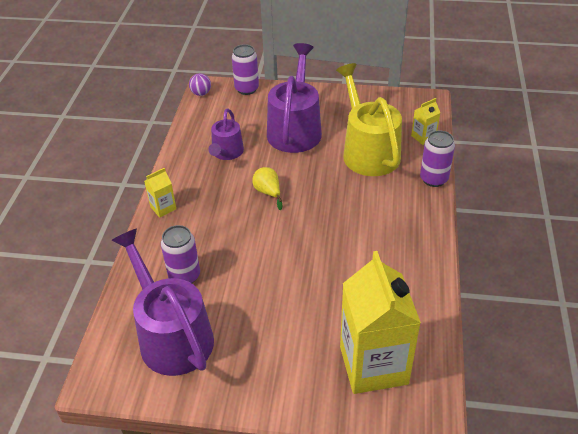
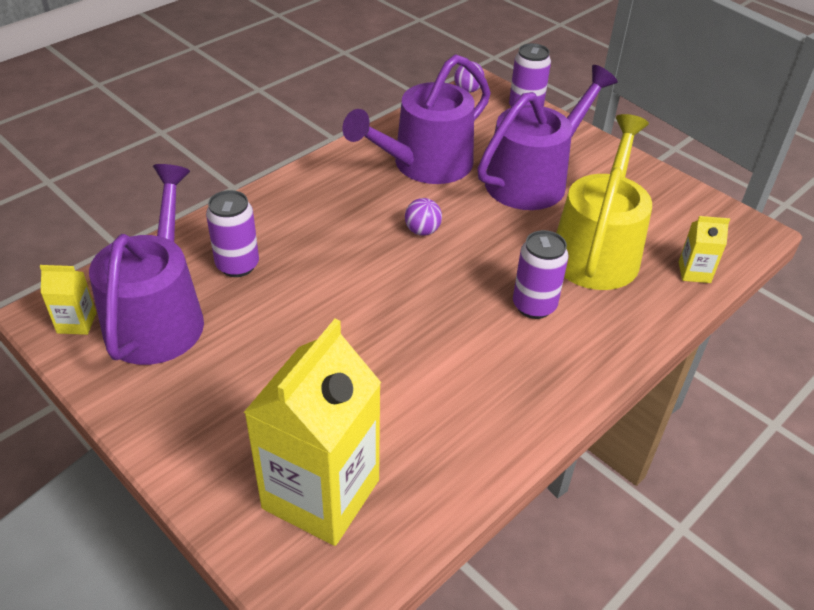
camera: 35 degrees right, 0 degrees up
(163, 208) = (295, 186): yellow carton -> yellow carton (77, 323)
(226, 152) = (425, 164): purple watering can -> purple watering can, size x1.77
(268, 193) = (422, 231): yellow pear -> purple ball
(433, 179) = (650, 330): purple can -> purple can (534, 306)

